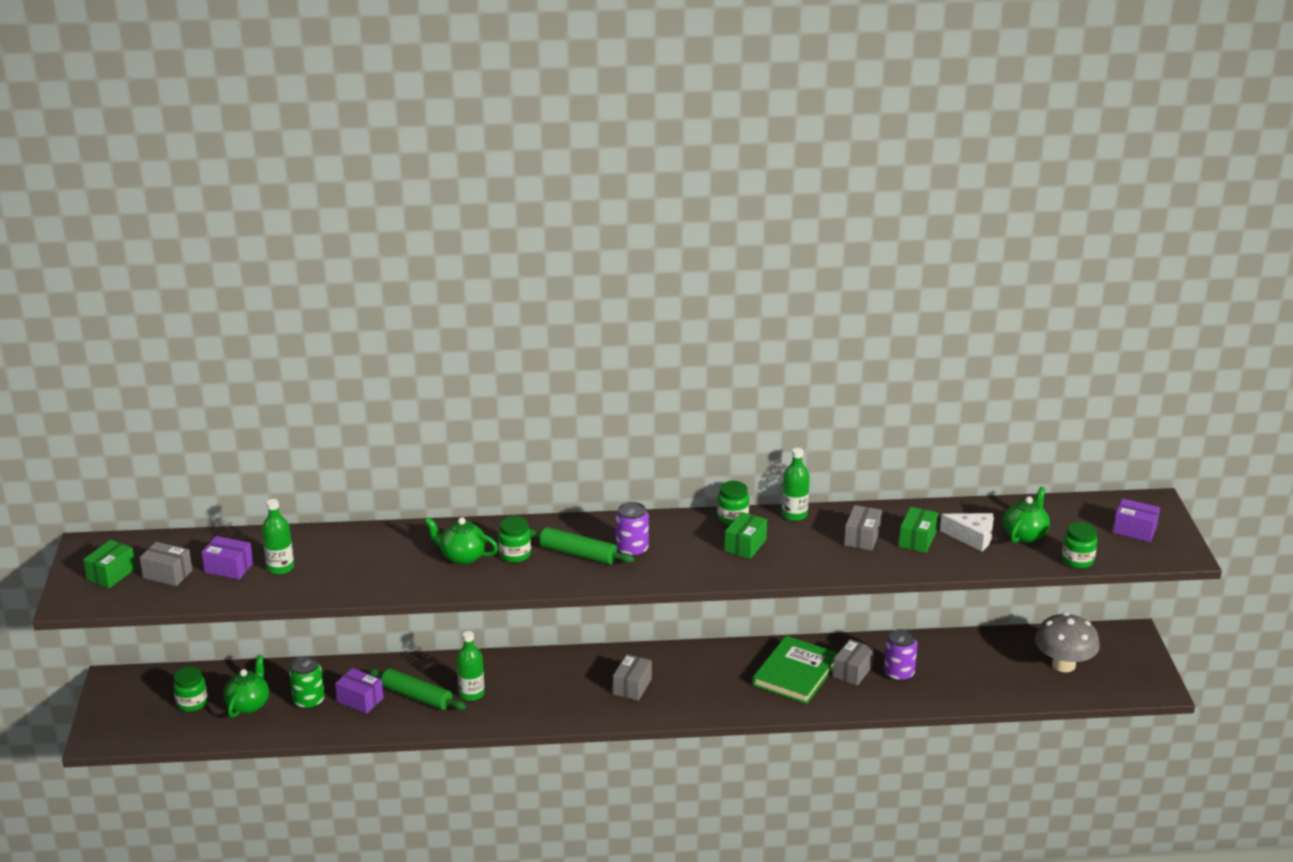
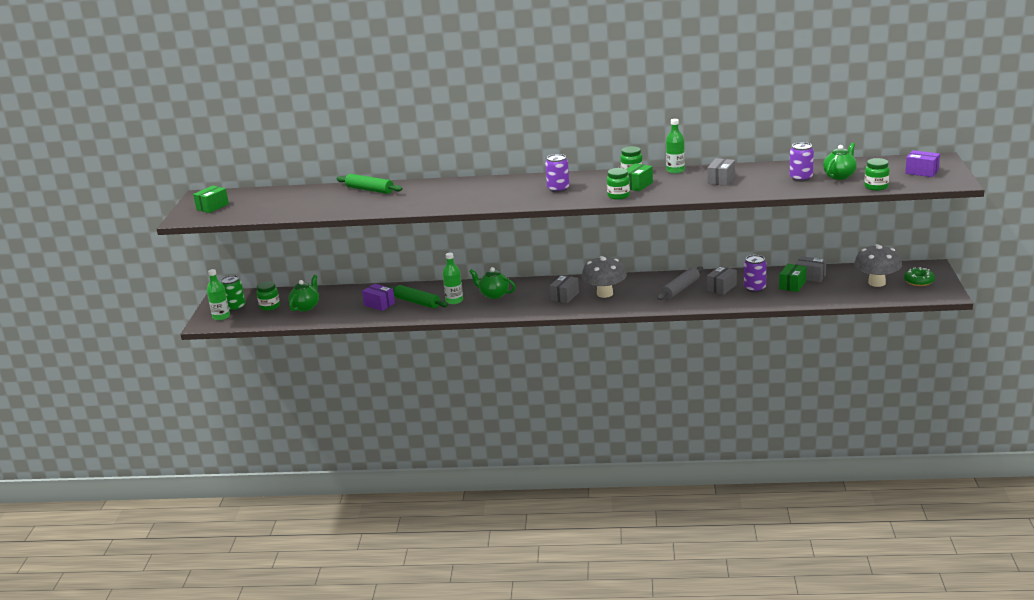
camera: 10 degrees right, 5 degrees down
(167, 574) = (248, 206): grey box -> grey box (810, 276)
(229, 568) = (288, 202): purple box -> none
(280, 567) = (321, 202): green bottle -> green bottle (221, 317)
(309, 701) = (345, 305): green can -> green can (235, 307)
(462, 556) = (442, 194): green teapot -> green teapot (493, 295)
(515, 554) = (478, 193): green jar -> green jar (618, 196)
(578, 554) = (520, 191): green rolling pin -> green rolling pin (369, 190)
(689, 682) = (605, 294): none -> grey mushroom
(795, 673) = (680, 289): green book -> grey rolling pin
(917, 540) = (760, 180): green box -> green box (792, 285)
(972, 537) = (801, 178): white cheese -> purple can
(1119, 662) = (919, 281): none -> green donut

